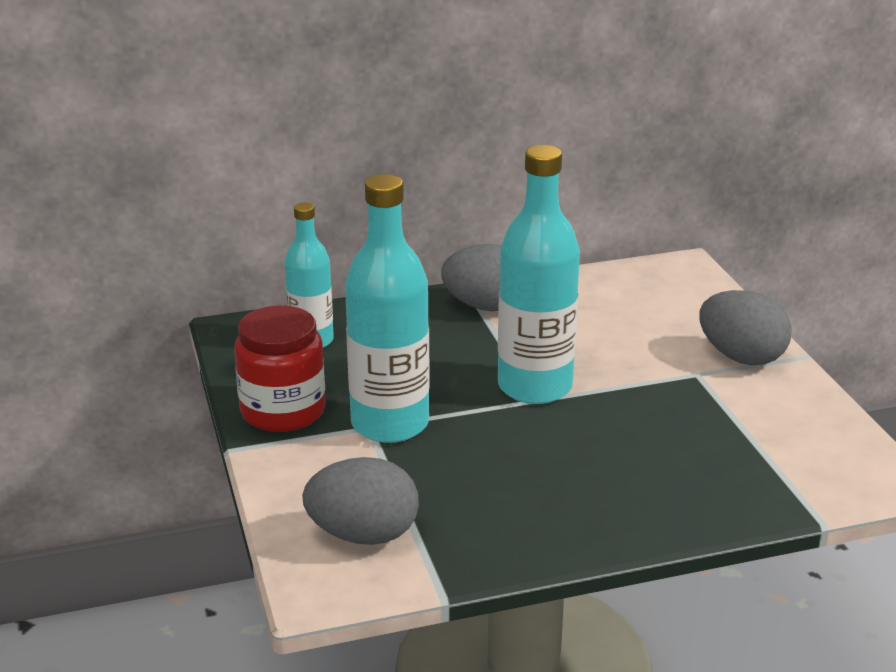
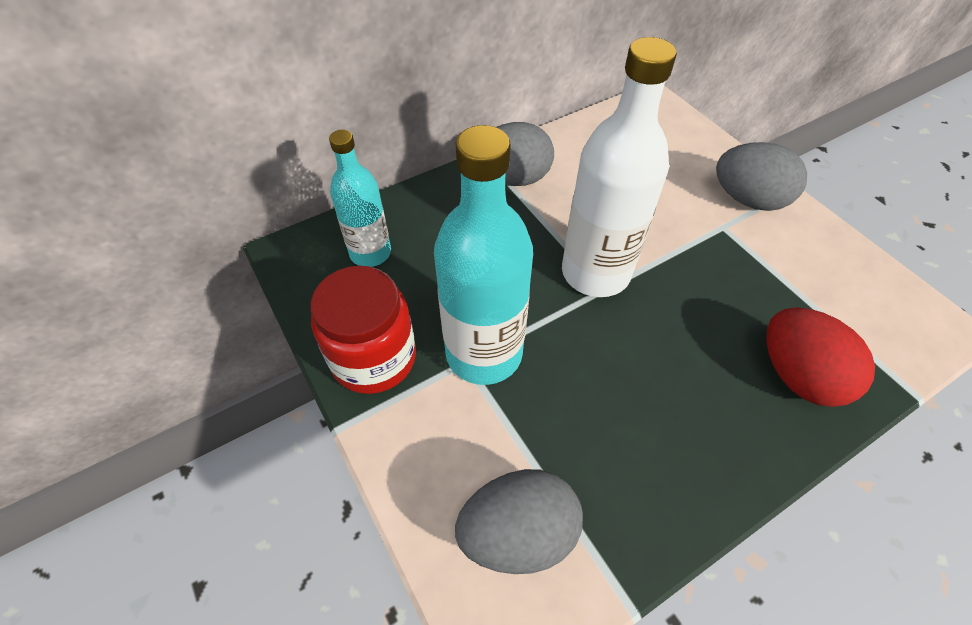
camera: 15 degrees left, 25 degrees up
(535, 387) = (595, 272): turquoise bottle -> white bottle
(701, 487) = (798, 375): none -> red egg

